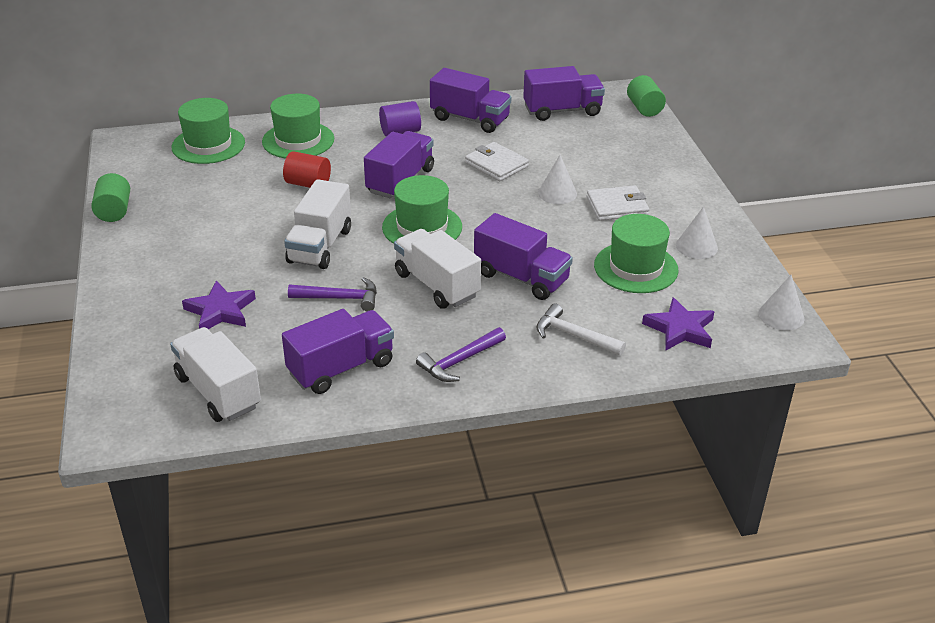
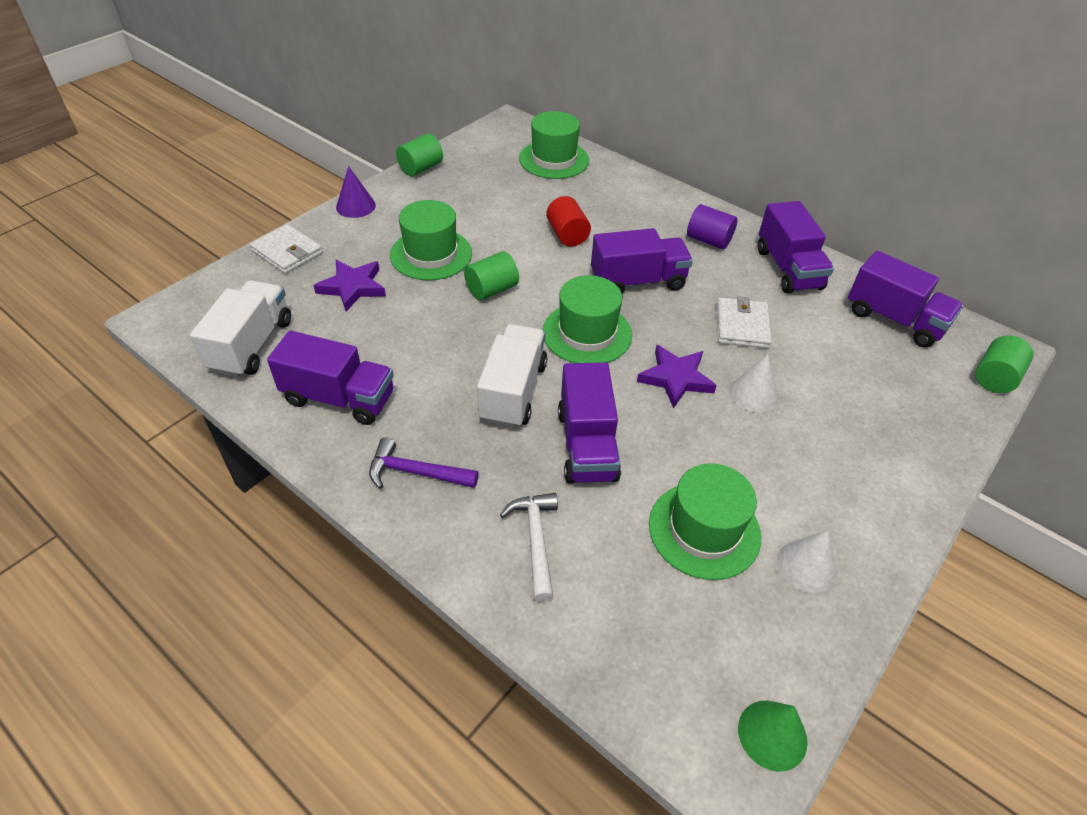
camera: 50 degrees right, 10 degrees up
(113, 266) = (355, 206): none -> purple cone
(298, 140) = (619, 196): green hat -> green hat (431, 254)
(320, 246) = (492, 290): white truck -> green cylinder
(340, 298) = (433, 342): purple hammer -> none
(617, 206) = (791, 453): white wallet -> white wallet (287, 252)
(680, 329) = (639, 634): purple star -> purple star (676, 378)
(781, 315) = (772, 735): white cone -> green cone

